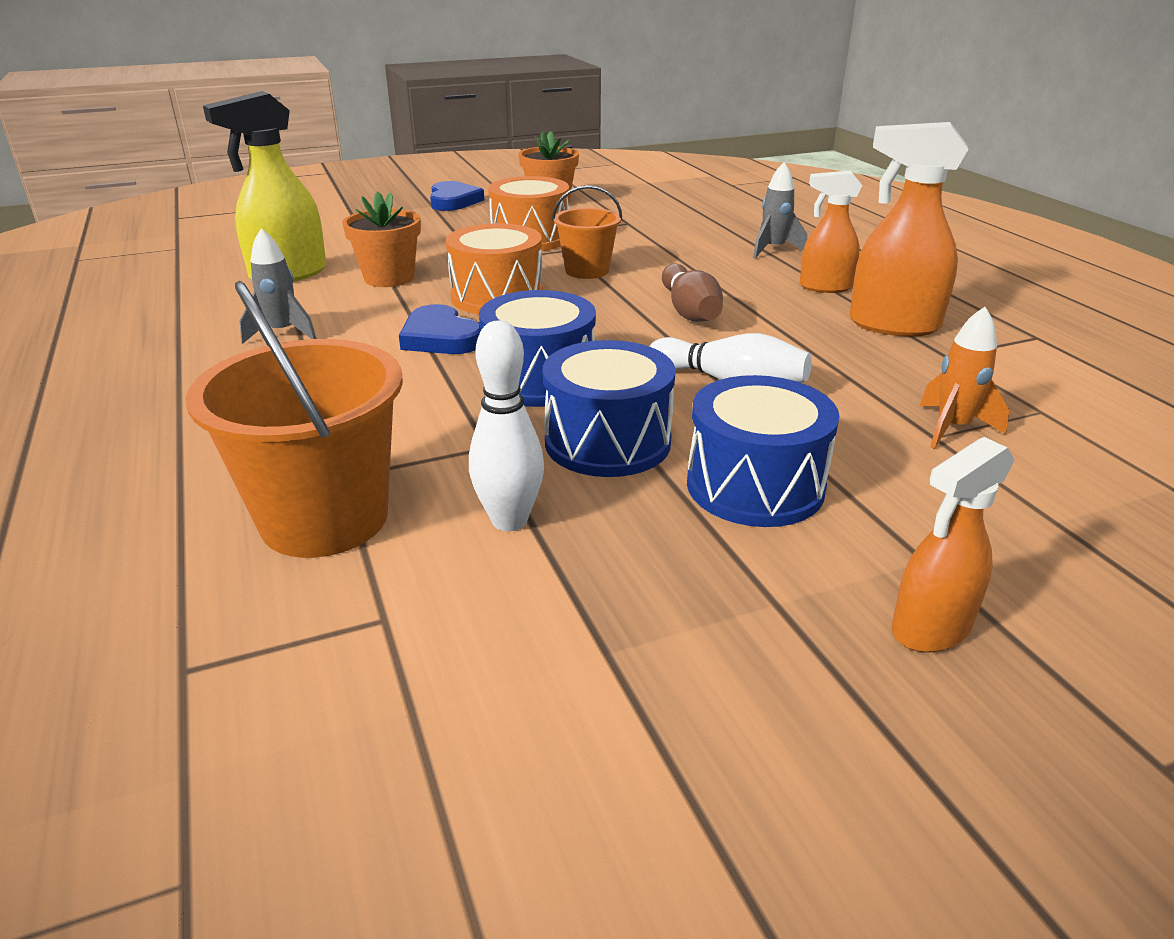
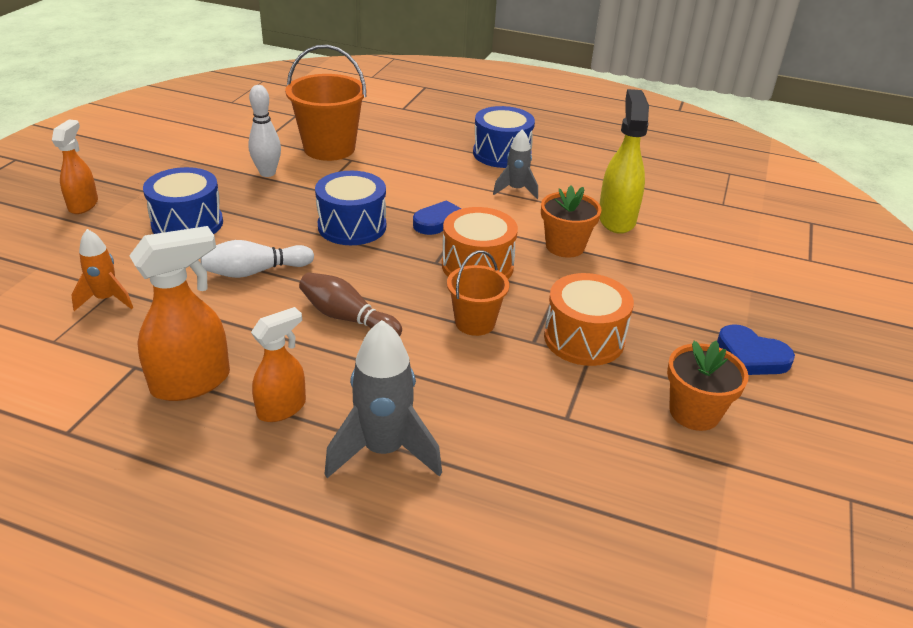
camera: 130 degrees right, 5 degrees up
(607, 442) = (273, 213): blue drum -> blue drum (501, 154)
(773, 250) = (384, 450): grey rocket -> grey rocket, size x1.66

